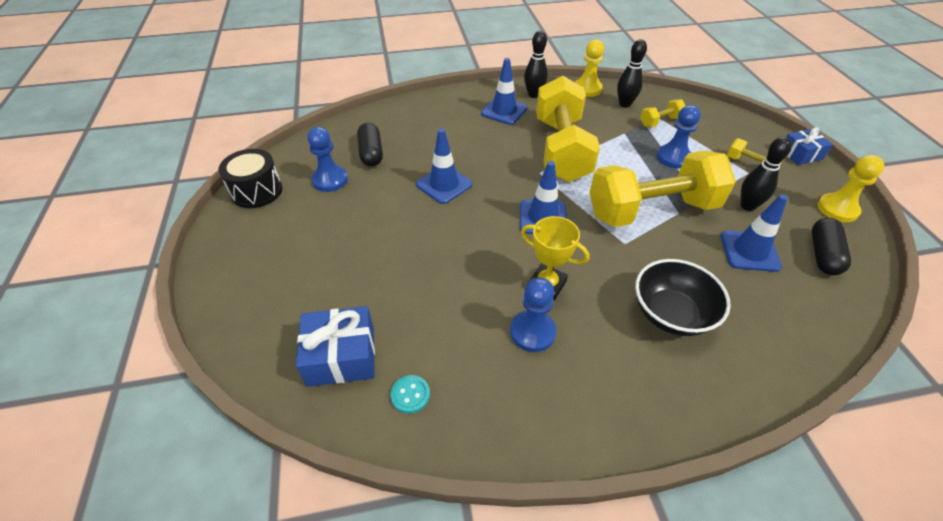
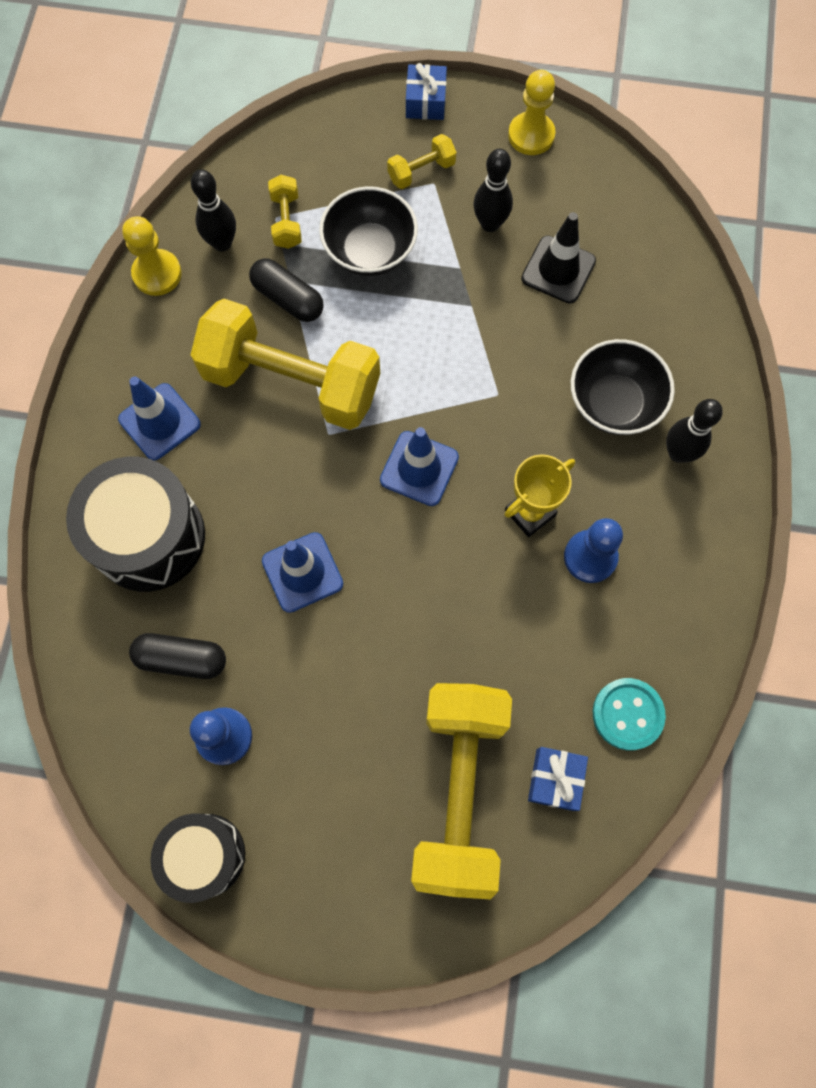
camera: 70 degrees left, 25 degrees up
(341, 356) = (555, 779): blue gift -> blue gift, size x0.67
(410, 395) = (627, 714): turquoise button -> turquoise button, size x1.62
(436, 124) = (149, 537): none -> black drum
(534, 95) = (135, 359): black bowling pin -> black bowling pin (678, 453)
(652, 210) = (456, 333): yellow dumbbell -> yellow dumbbell (459, 790)
(673, 158) = (370, 251): blue pawn -> black bowl
(749, 251) = (558, 270): blue traffic cone -> black traffic cone
(823, 254) = (589, 201): black capsule -> black capsule (288, 299)

